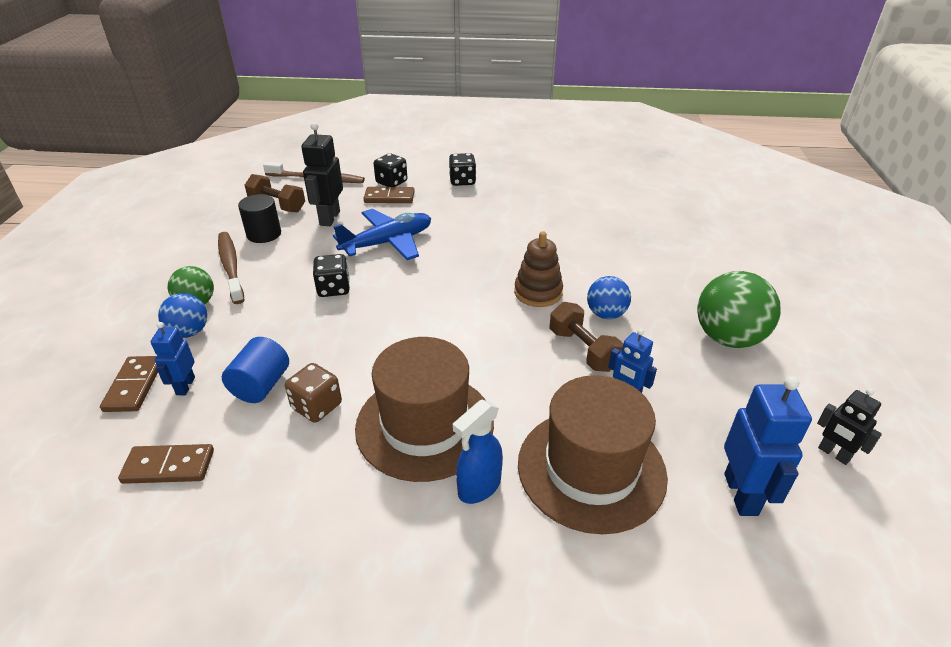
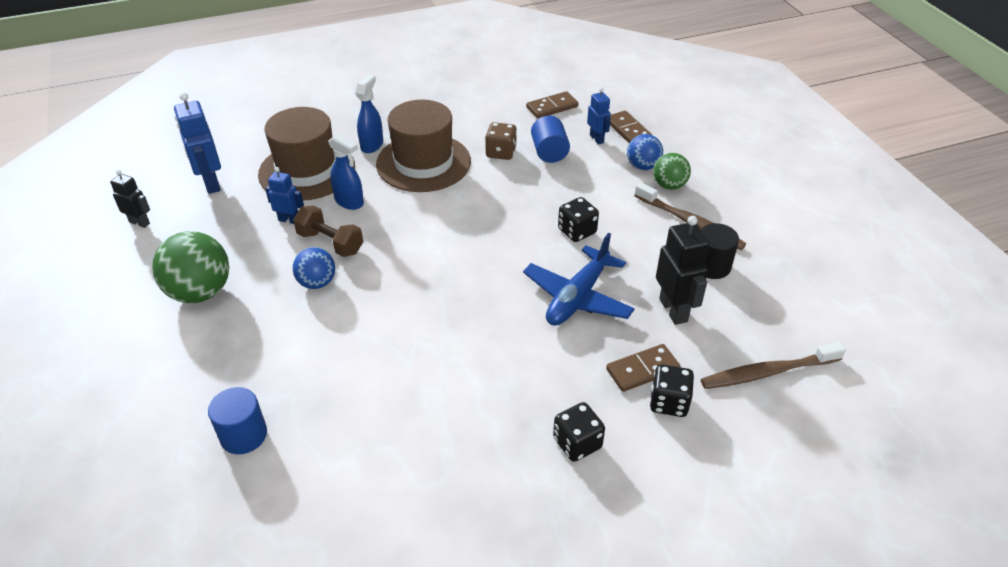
camera: 155 degrees right, 5 degrees up
(277, 205) = (751, 309): brown dumbbell -> none
(538, 292) = (389, 286): brown stacking toy -> none
(546, 395) = (349, 202): none -> blue spray bottle
(677, 232) = (243, 435): none -> blue cylinder

